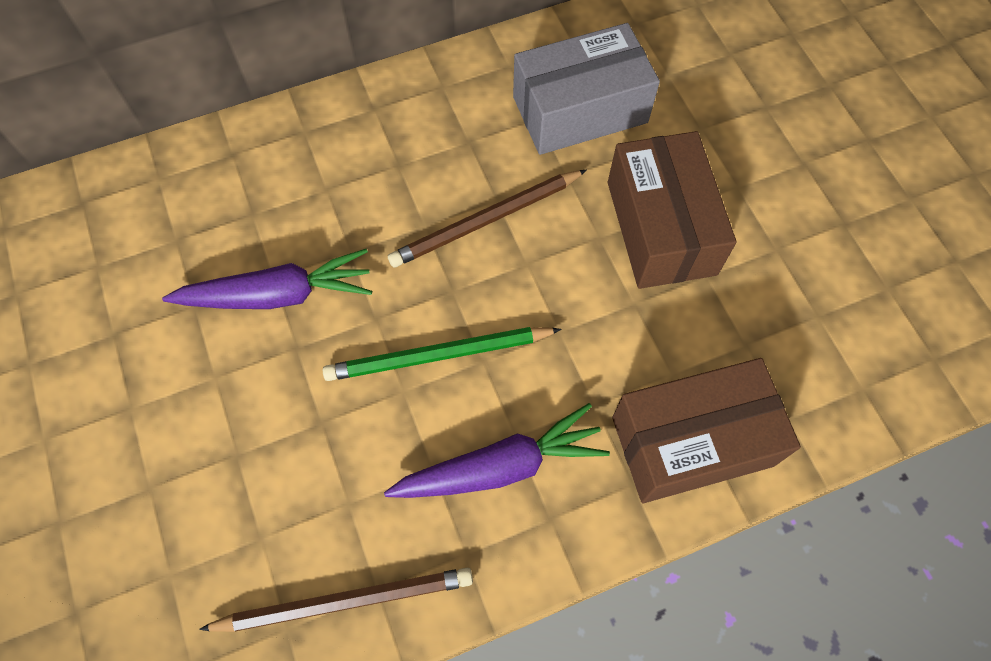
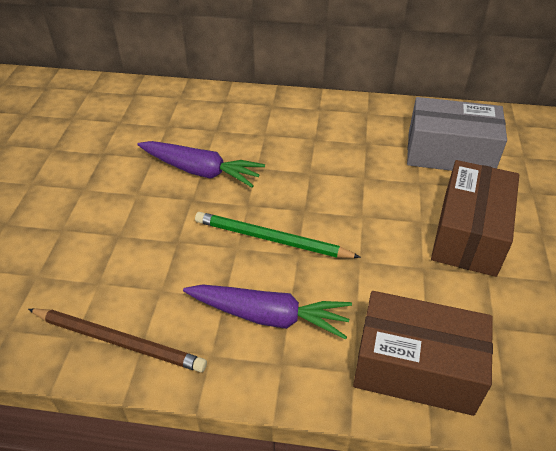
camera: 30 degrees right, 20 degrees down
(486, 221) = (350, 184): brown pencil -> none

